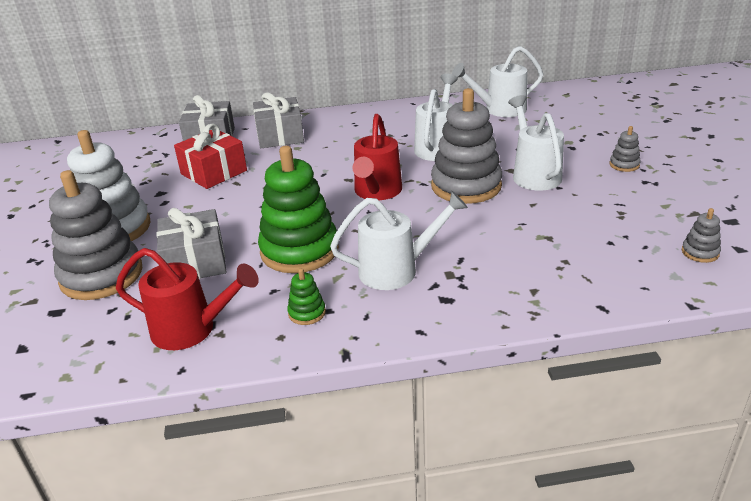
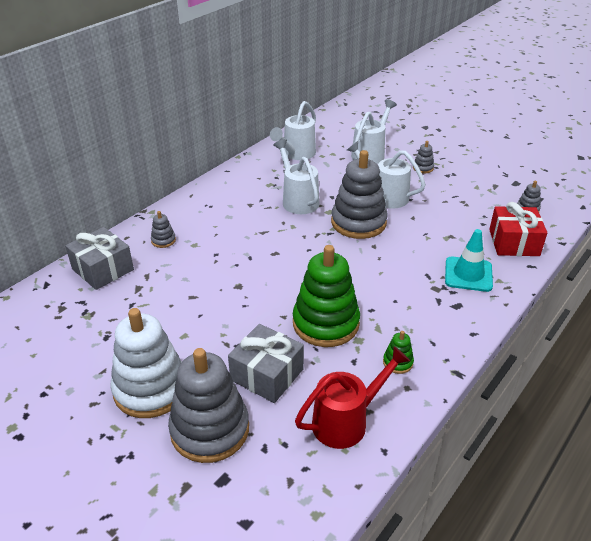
camera: 45 degrees left, 5 degrees up
(214, 172) = (158, 297): red gift -> red gift (513, 242)
(280, 136) = (163, 240): grey gift -> grey stacking toy
(376, 192) = (309, 254): red watering can -> none
(397, 270) = (405, 302): white watering can -> white watering can (370, 153)
(507, 279) = (468, 274): none -> turquoise traffic cone

